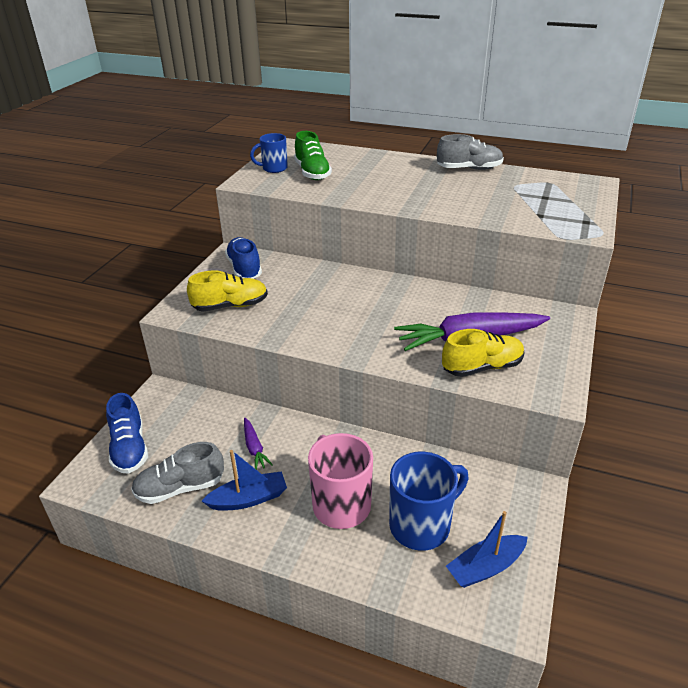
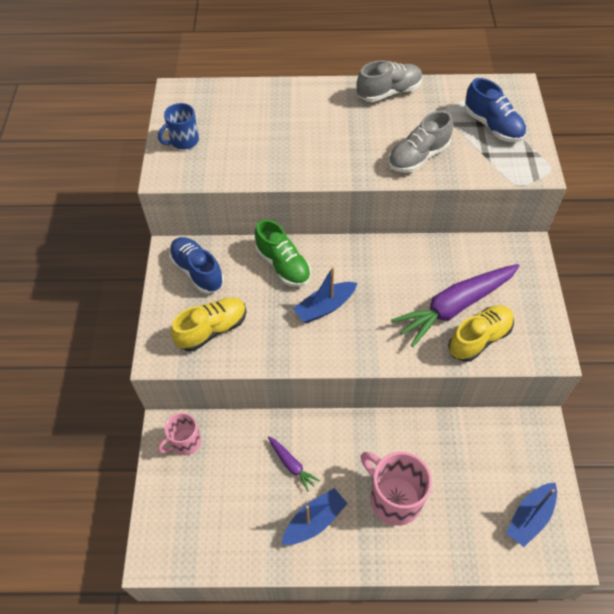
camera: 20 degrees left, 20 degrees up
(129, 448) = (176, 506): blue shoe -> blue shoe (492, 126)
(169, 405) = (185, 442): none -> pink mug
(180, 488) = (248, 531): grey shoe -> grey shoe (418, 157)
(312, 173) = (230, 139): green shoe -> green shoe (283, 265)
(341, 313) = (325, 307): none -> blue boat
(421, 525) = (467, 495): blue mug -> none

